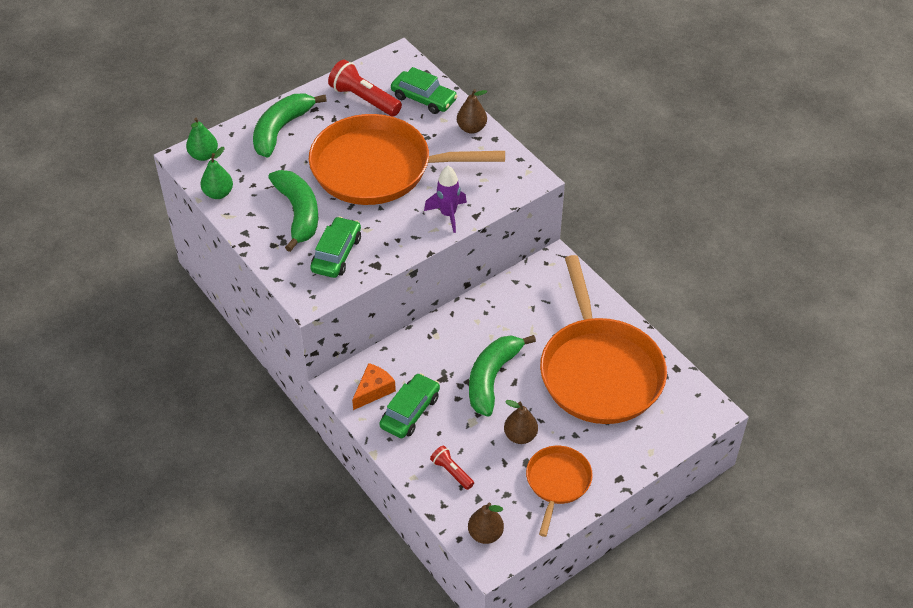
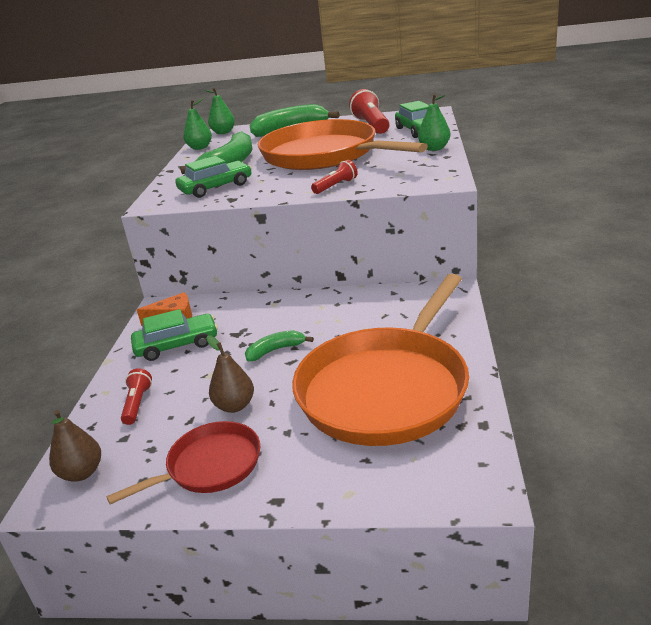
camera: 45 degrees right, 20 degrees down
(448, 214) = (336, 186): purple rocket -> red flashlight
(471, 128) = (434, 148): brown pear -> green pear
(492, 378) = (275, 350): green banana -> green banana, size x0.53
(557, 482) = (210, 466): orange pan -> red pan

